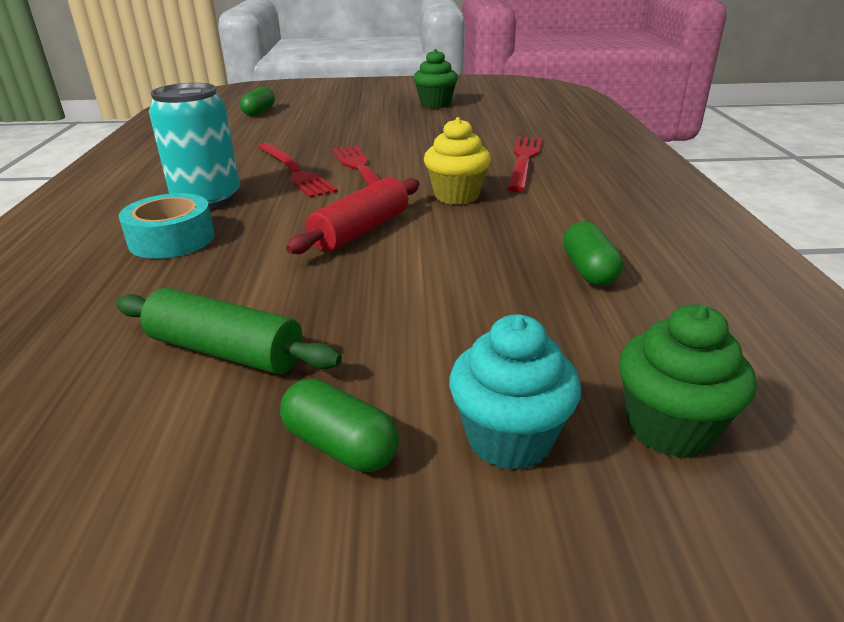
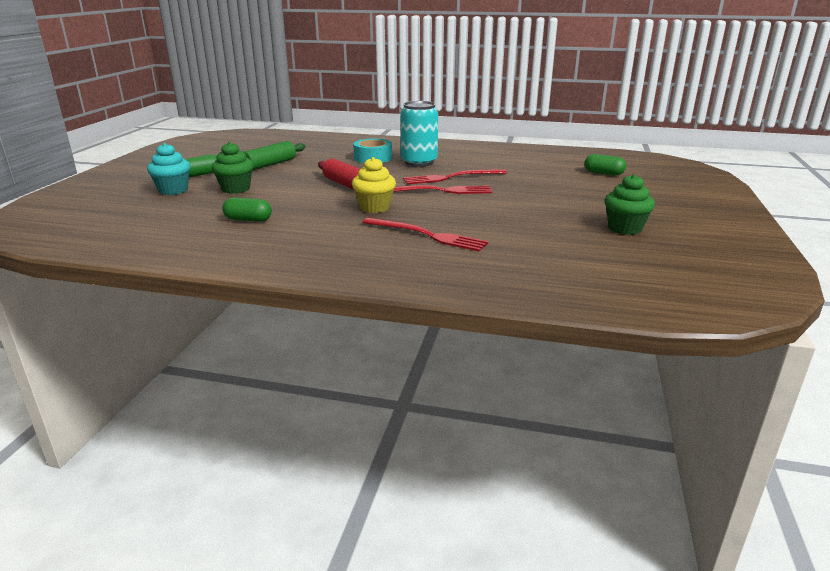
camera: 105 degrees right, 5 degrees down
(670, 428) = (141, 209): green cupcake -> green cupcake (235, 189)

